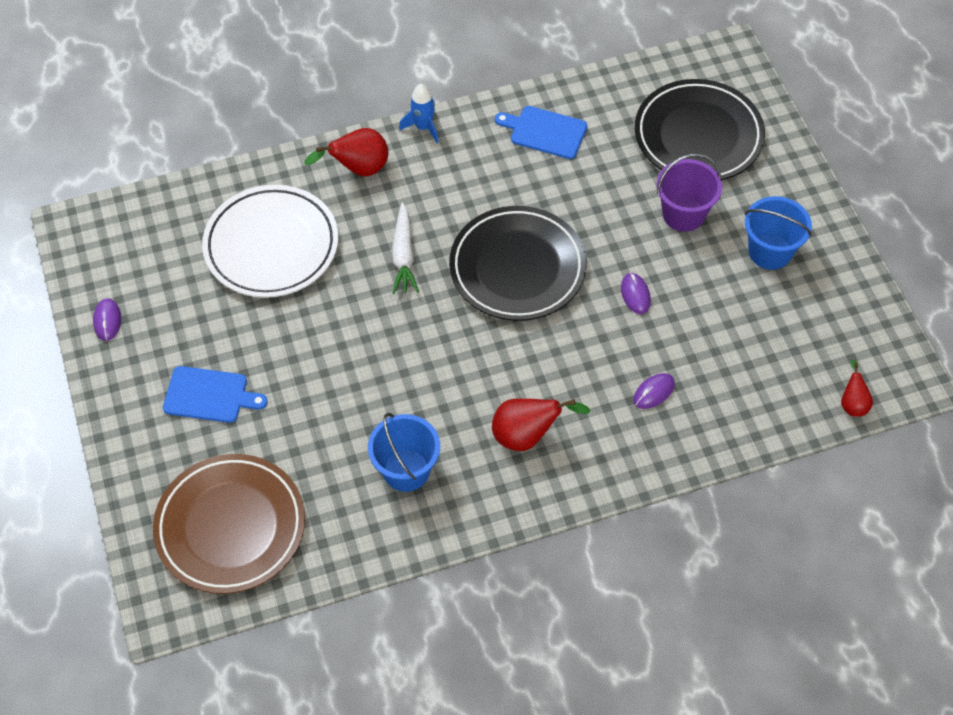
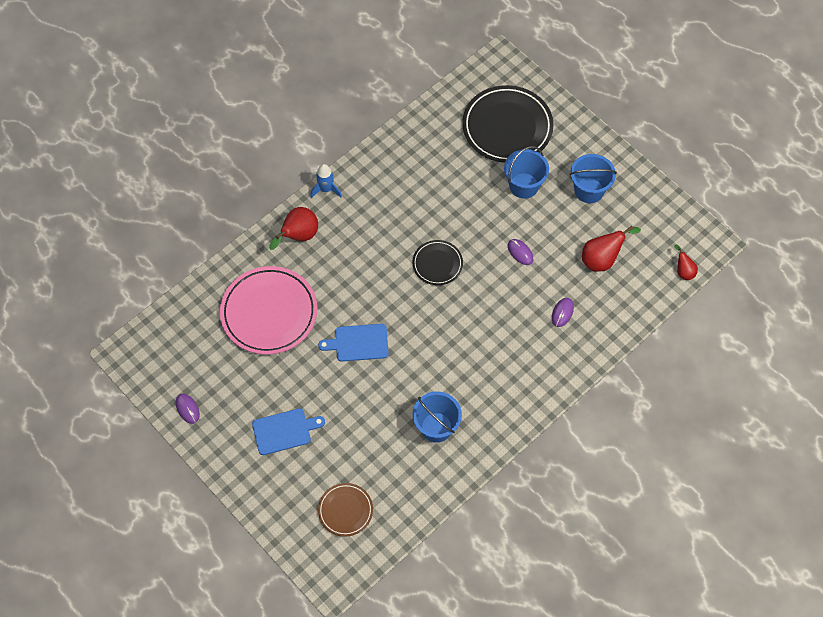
camera: 25 degrees left, 5 degrees up
(230, 527) = (345, 510): brown plate -> brown plate, size x0.53
(271, 246) = (269, 313): white plate -> pink plate
(403, 255) = (360, 285): white carrot -> none
(517, 268) = (437, 264): black plate -> black plate, size x0.53
(527, 435) = (499, 373): red pear -> red pear (602, 259)
(545, 132) = (407, 162): blue cutting board -> blue cutting board (358, 343)
(683, 214) = (524, 185): purple bucket -> blue bucket

